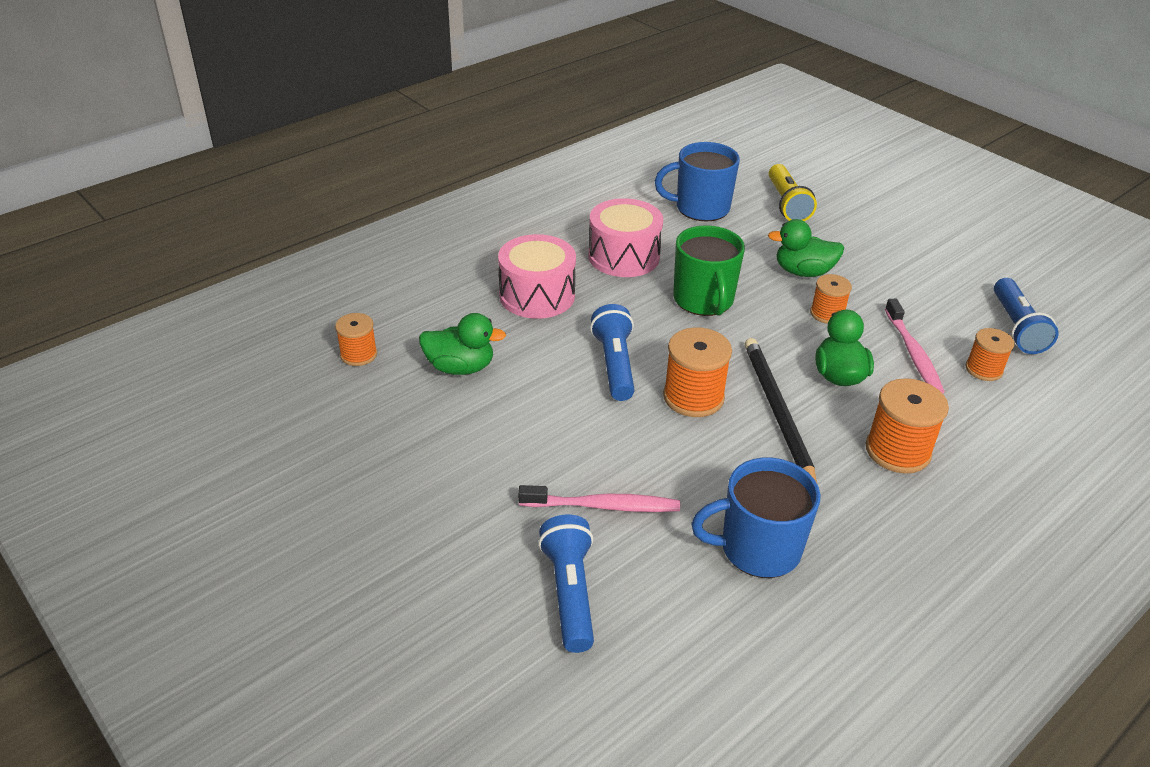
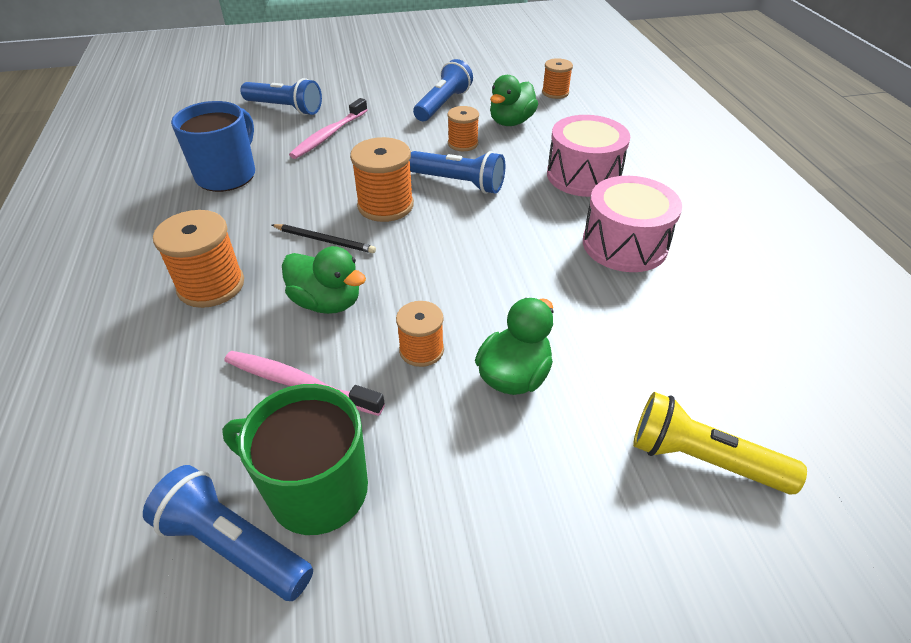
camera: 120 degrees right, 5 degrees up
(451, 436) = (443, 104): none -> blue flashlight
(700, 208) = (716, 351): blue mug -> none
(703, 300) = (511, 266): green mug -> green mug (315, 489)
(777, 412) = (325, 240): black pencil -> black pencil, size x0.55
(983, 369) = (216, 433): orange spool -> orange spool (463, 143)

